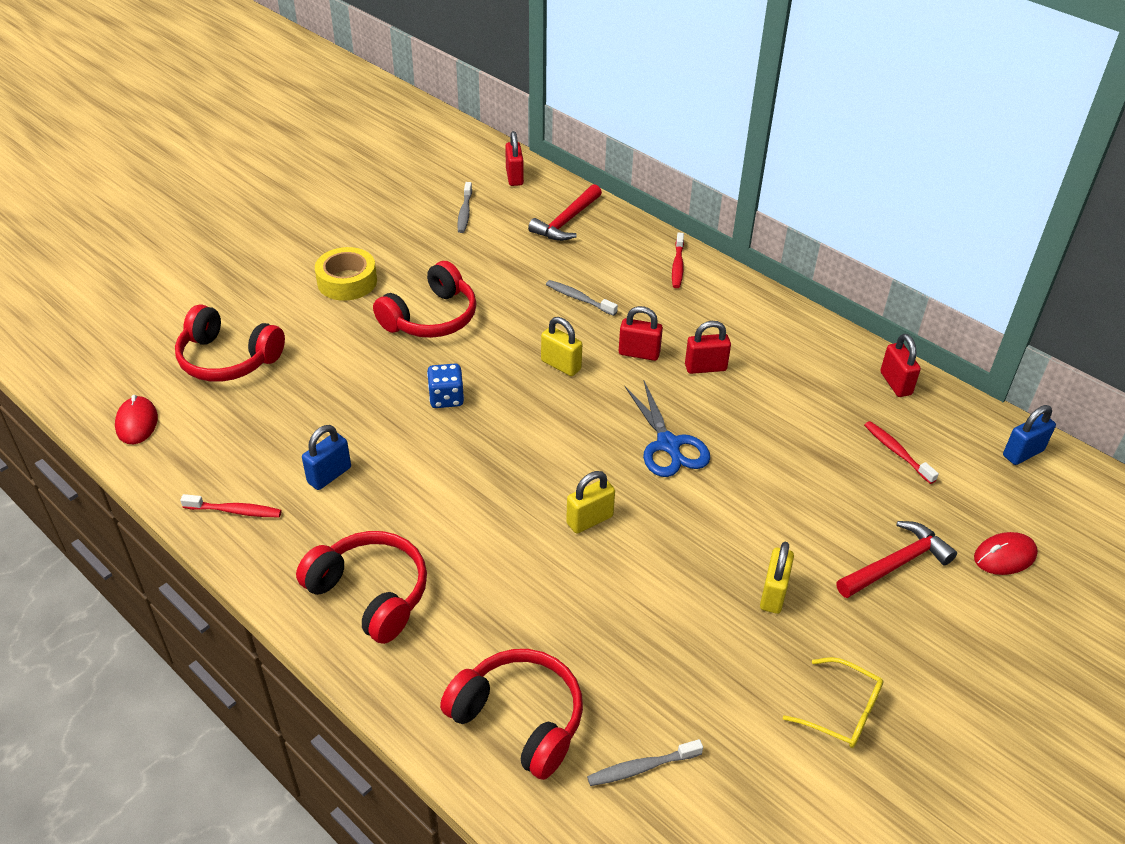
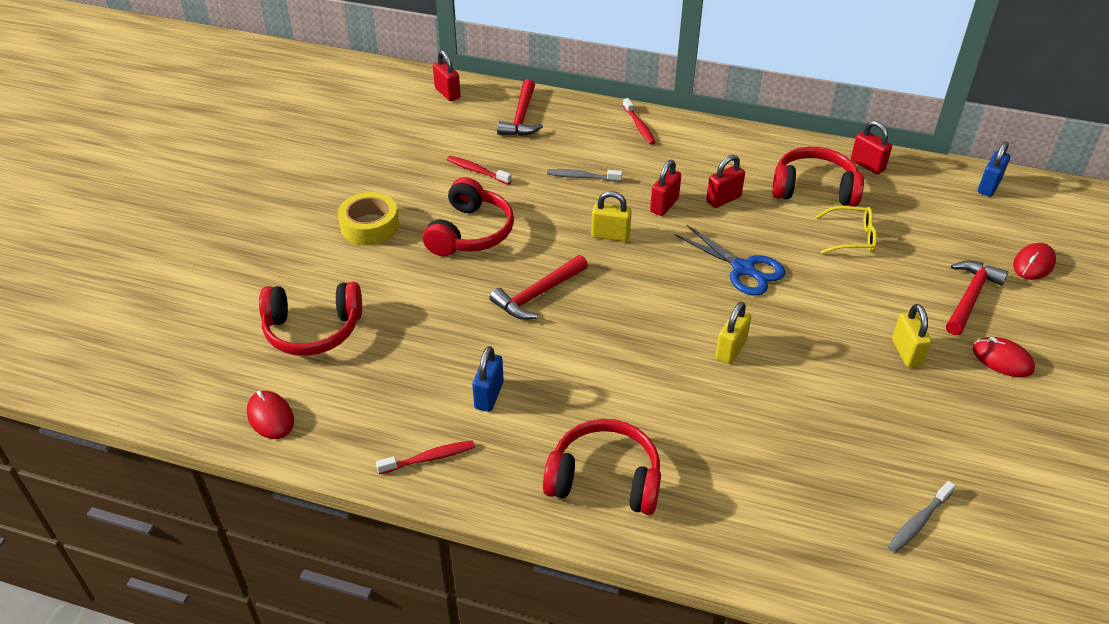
camera: 25 degrees left, 0 degrees up
(446, 398) = (537, 295): blue dice -> red hammer
(464, 213) = (428, 135): grey toothbrush -> none
(519, 719) = (802, 527): red headphones -> red headphones (814, 189)
(639, 353) = (664, 205): red padlock -> red padlock turned 45 degrees counterclockwise
(842, 711) = (1018, 418): yellow glasses -> yellow glasses (851, 237)
(877, 643) = (1002, 359): none -> red mouse
(896, 452) = (907, 215): red toothbrush -> red toothbrush (477, 171)

